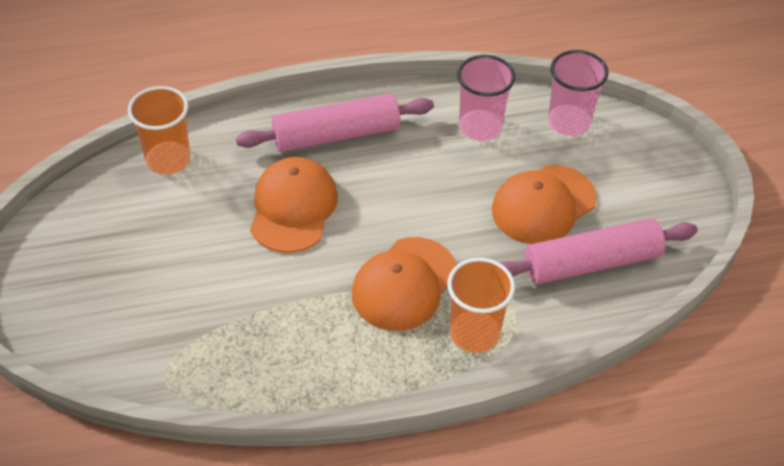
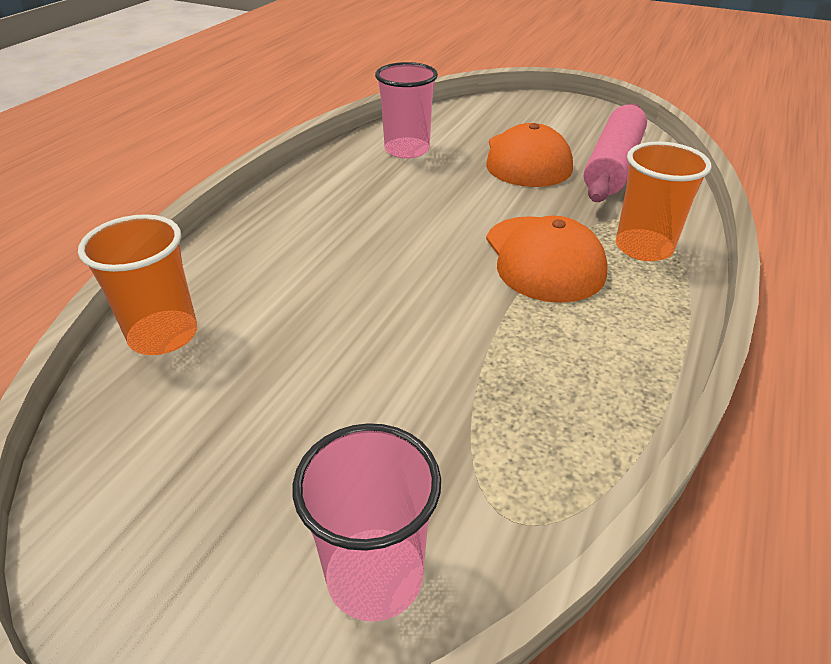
camera: 50 degrees left, 10 degrees down
(293, 208) = (362, 280): orange cap -> none
(336, 135) = (308, 215): pink rolling pin -> none
(569, 122) = (455, 118): pink cup -> pink cup (375, 576)

